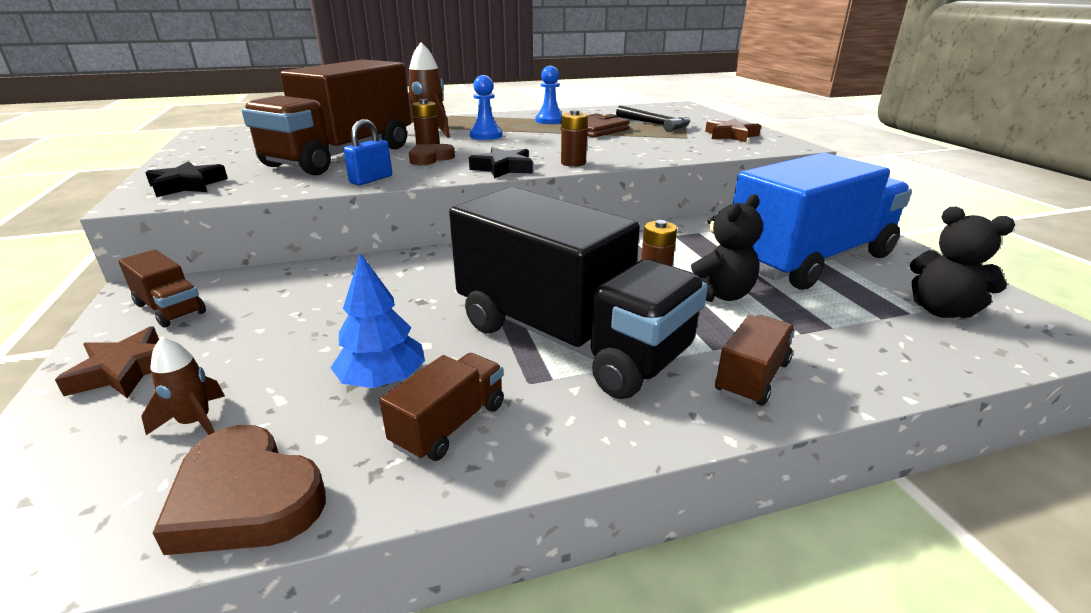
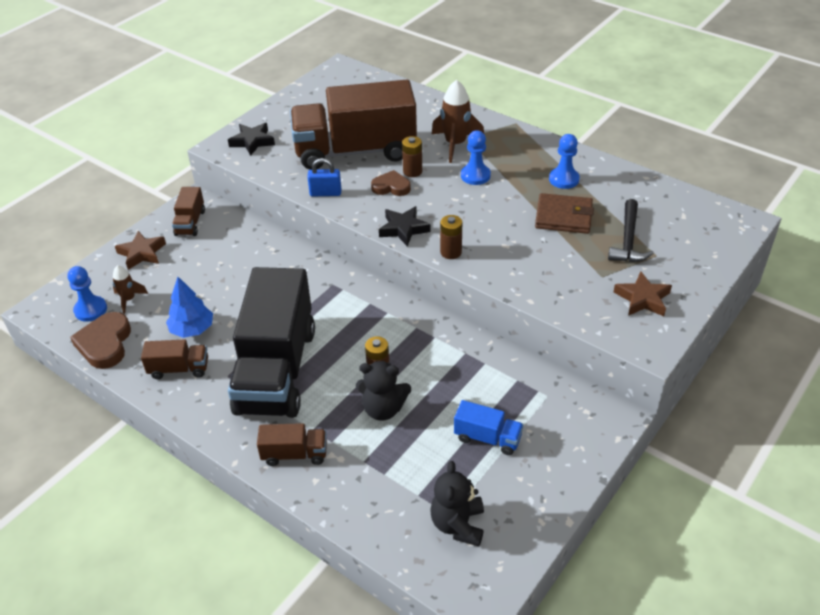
camera: 55 degrees right, 15 degrees up
(122, 484) = (90, 310): none -> blue pawn
(809, 260) = (487, 438): blue truck -> blue truck, size x0.42

